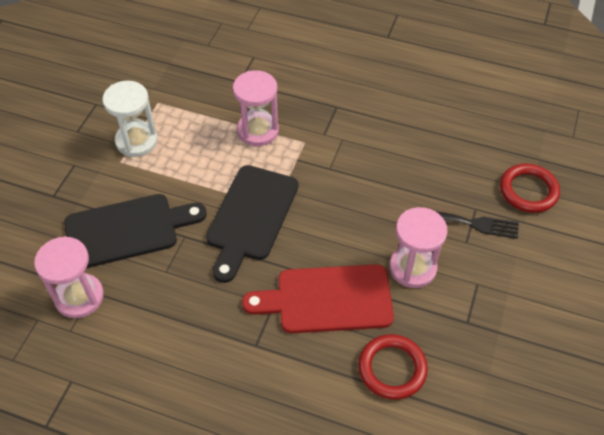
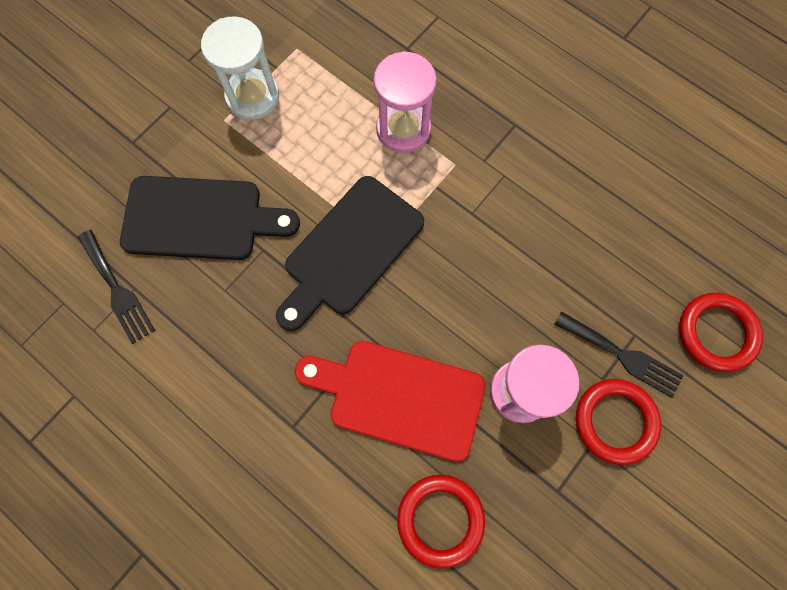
camera: 20 degrees right, 20 degrees up
(79, 297) = (117, 290): pink hourglass -> black fork
(486, 265) = (615, 421): none -> red ring

